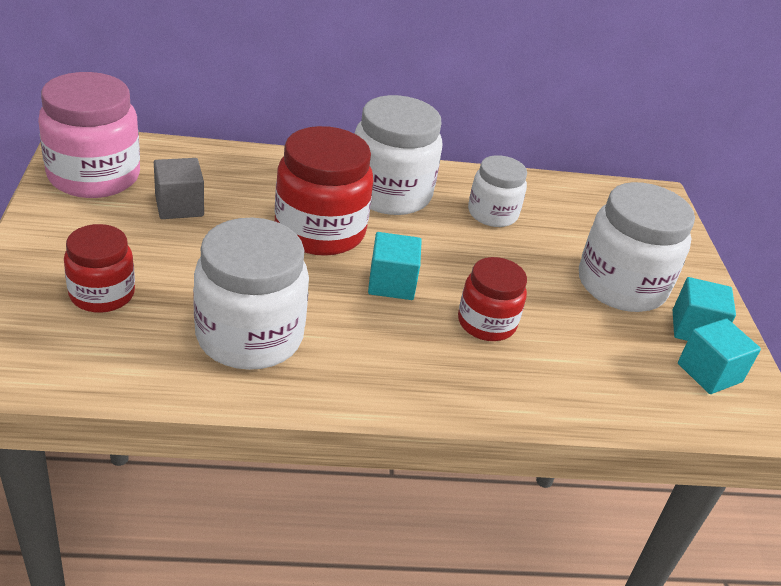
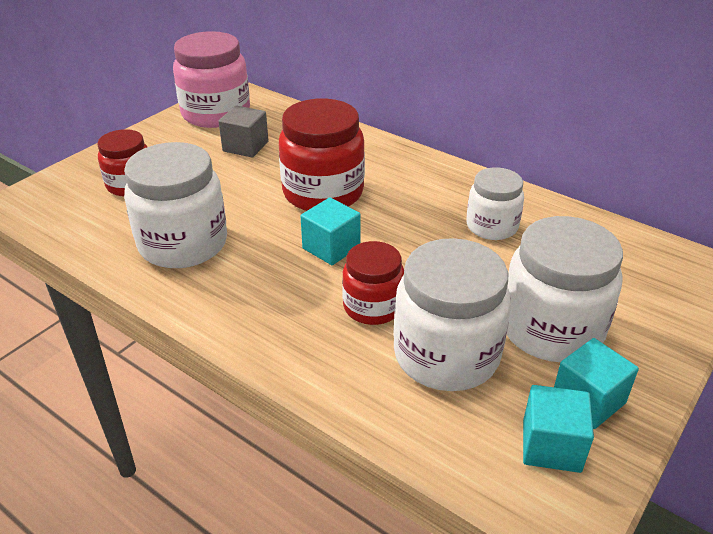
camera: 45 degrees right, 0 degrees up
(390, 194) = (415, 183): white jar -> white jar (446, 355)

